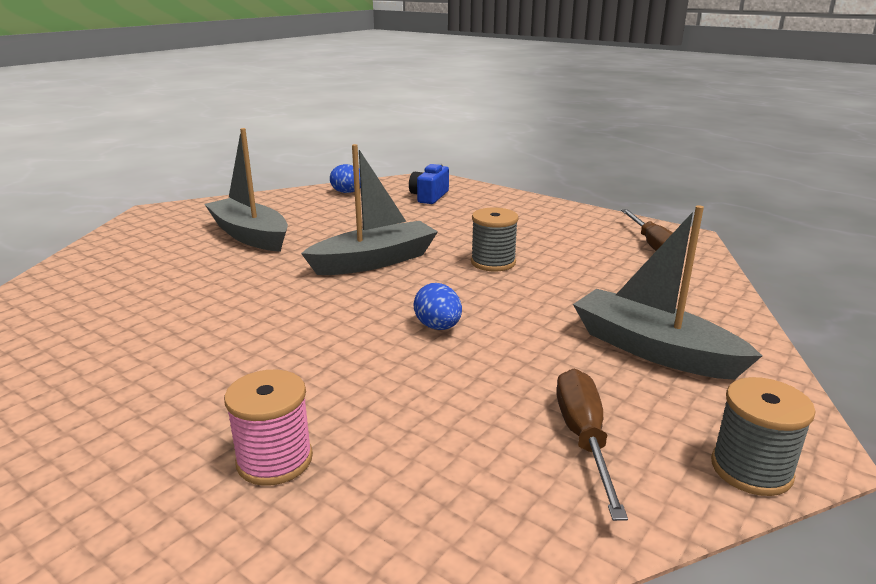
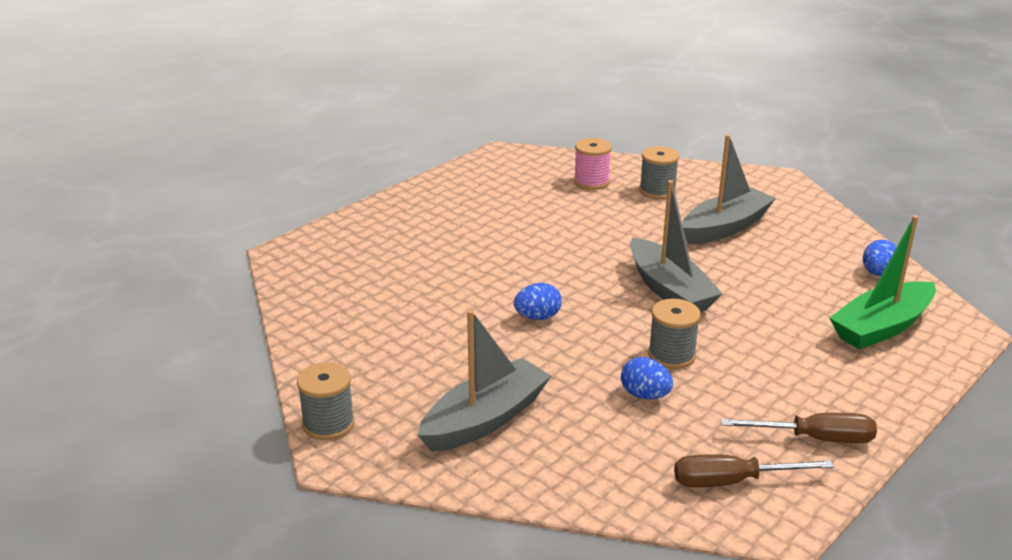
camera: 95 degrees right, 5 degrees up
(143, 263) = (657, 191): none -> grey spool
(274, 460) = (395, 261): pink spool -> pink spool (591, 182)
(429, 196) = (882, 327): blue camera -> green boat
(562, 274) = (645, 395): none -> blue egg
(583, 438) = (381, 363): brown screwdriver -> brown screwdriver (815, 438)

